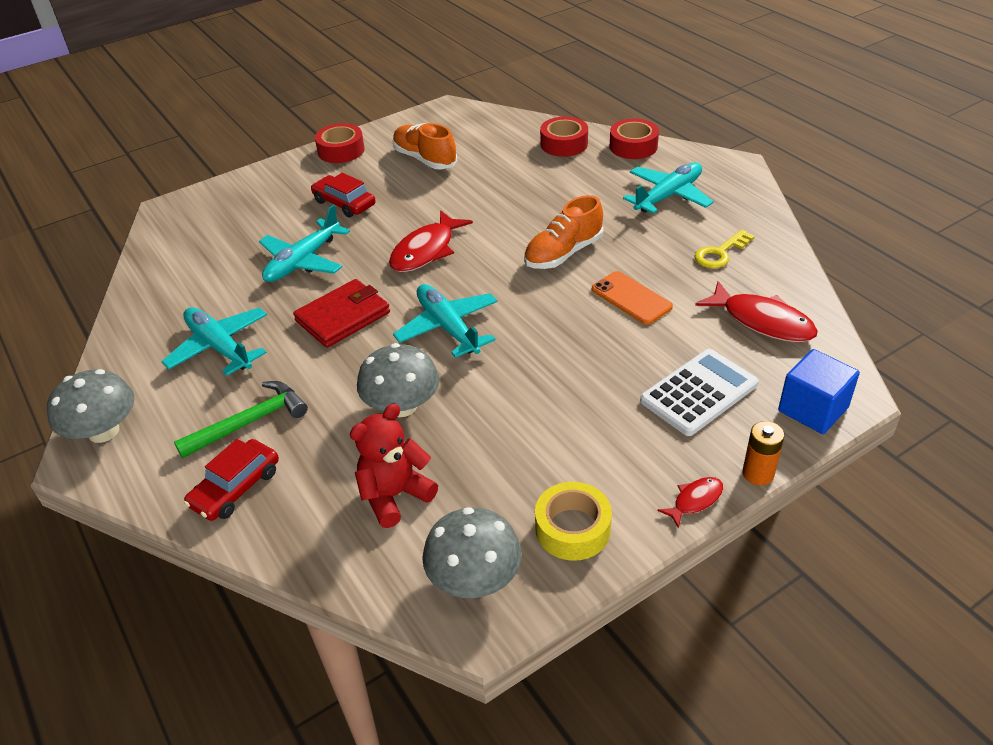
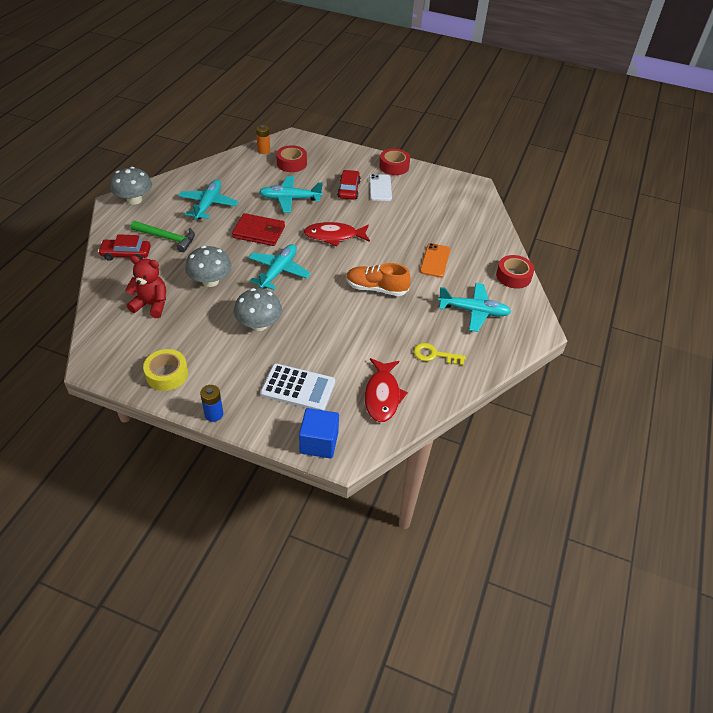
camera: 50 degrees right, 5 degrees up
(371, 177) = (380, 188): none -> white phone
(425, 159) = (415, 199): orange shoe -> none
(474, 578) = (117, 353): grey mushroom -> grey mushroom (259, 324)
(564, 144) = (486, 246): red tape -> red tape (291, 163)
(631, 298) = (358, 331): orange phone -> orange phone (435, 260)
(695, 500) = (214, 414): red fish -> blue battery
(758, 474) = (250, 434): orange battery -> orange battery (263, 150)

